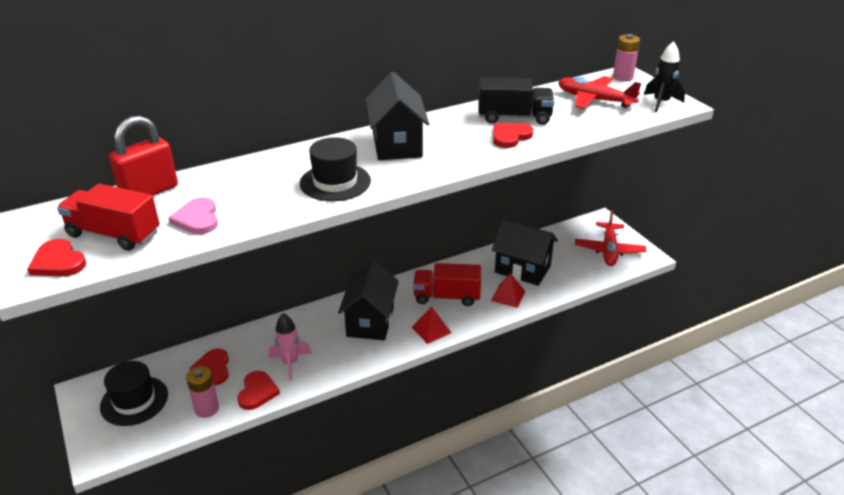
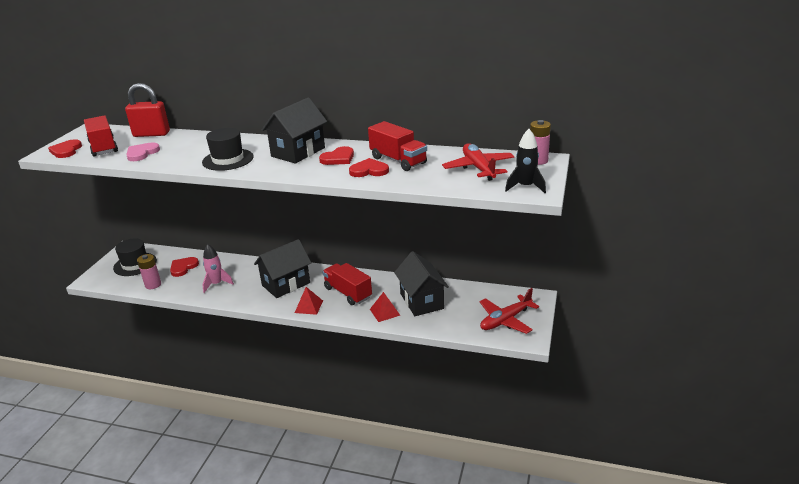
camera: 45 degrees right, 5 degrees down
(257, 392) = (182, 289): red heart -> red heart (338, 158)
(514, 117) = (398, 160): black truck -> red truck

